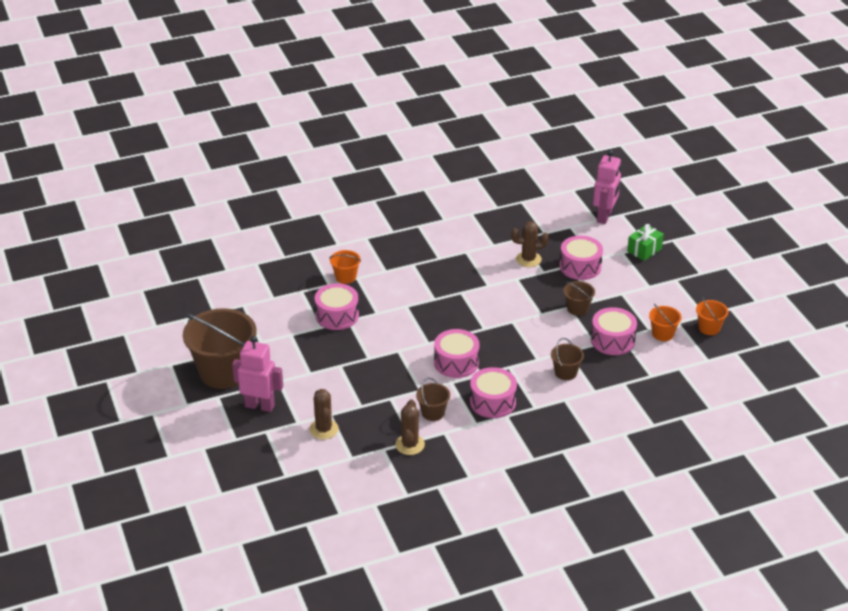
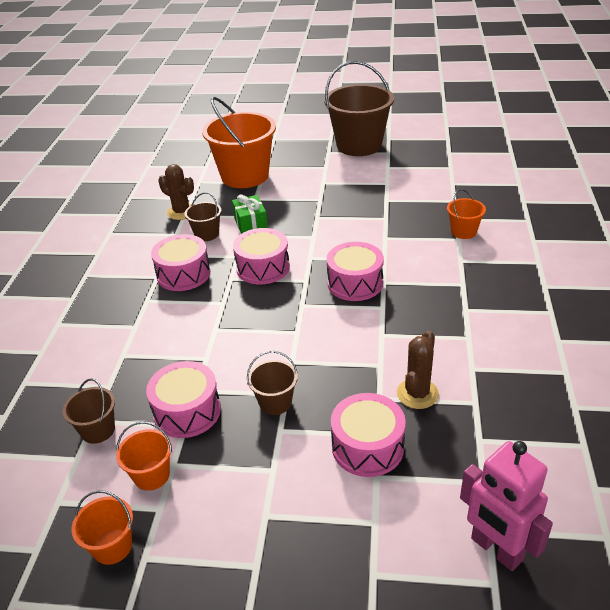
camera: 120 degrees right, 0 degrees up
(260, 406) = (302, 154): pink robot -> none
(324, 429) = (245, 176): brown cactus -> orange bucket
(337, 316) = (397, 213): pink drum -> pink drum (355, 283)
(565, 372) = (173, 343): brown bucket -> brown bucket (98, 430)
(644, 250) = (364, 562): green gift -> green gift (251, 225)

